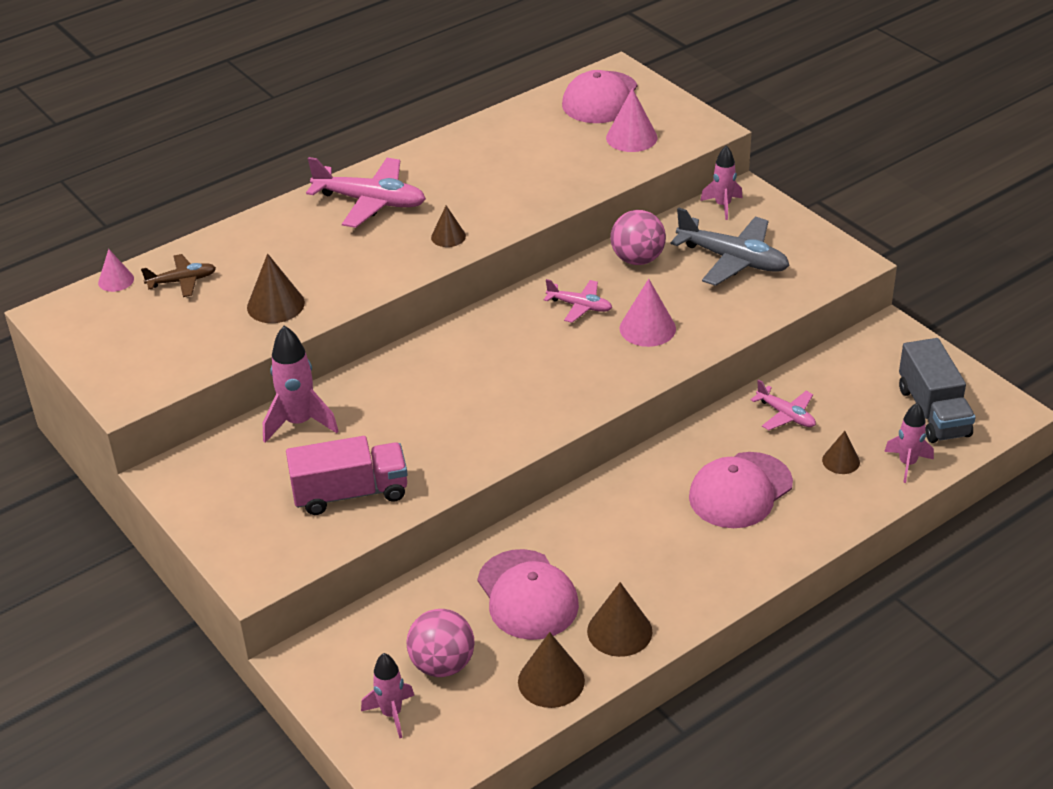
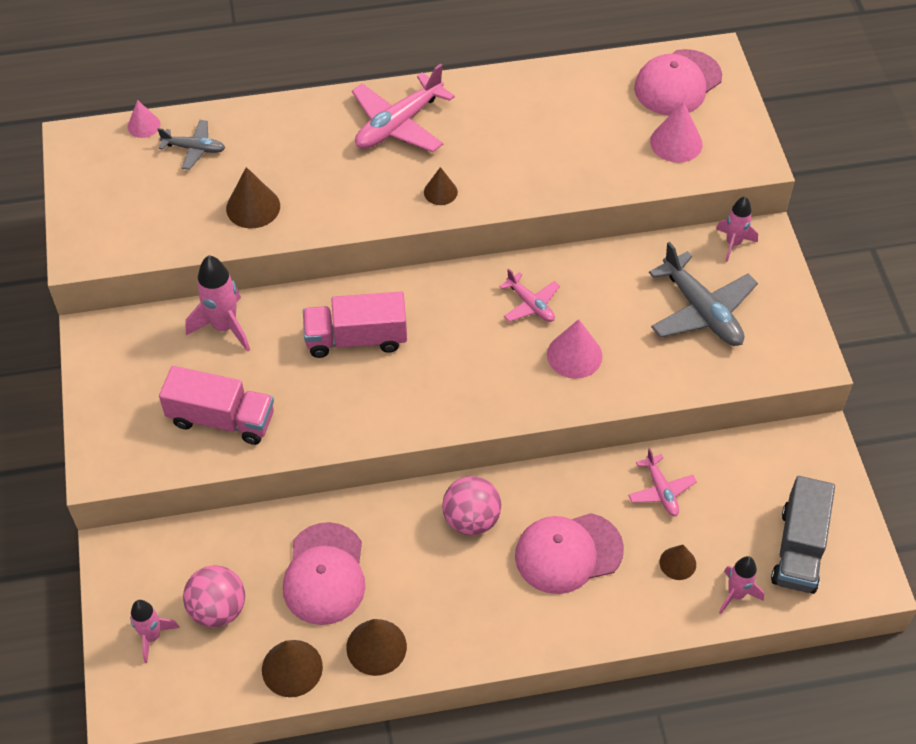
camera: 25 degrees right, 15 degrees up
(182, 281) = (194, 149): brown plane -> grey plane
(370, 202) = (398, 124): pink plane -> pink plane turned 90 degrees clockwise
(436, 386) = (356, 338): none -> pink truck
(637, 259) = (615, 273): pink ball -> pink ball (471, 519)

